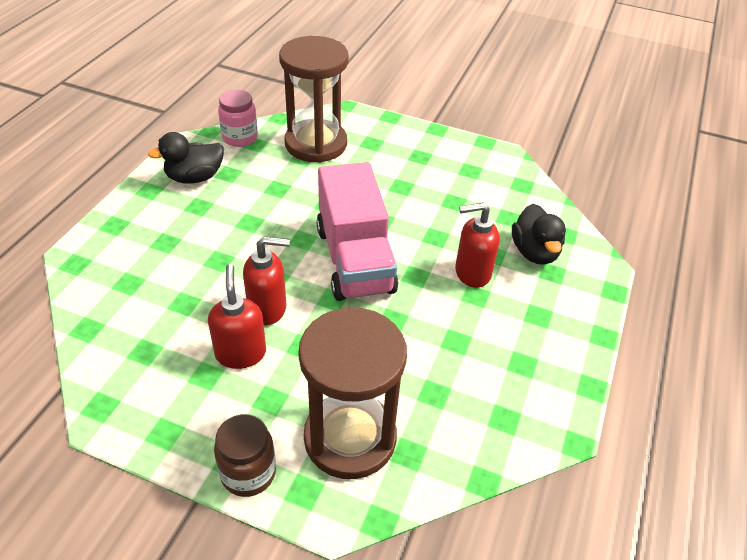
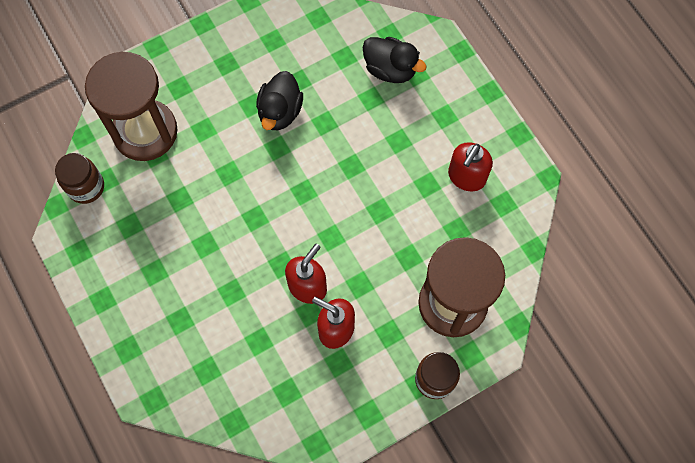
camera: 50 degrees left, 25 degrees up
(194, 177) = (114, 255): black duck -> black duck (280, 112)
(240, 138) = (86, 187): pink jar -> brown jar
(354, 259) = (304, 196): pink truck -> none
(472, 273) = (377, 127): red soap dispenser -> red soap dispenser (466, 177)

